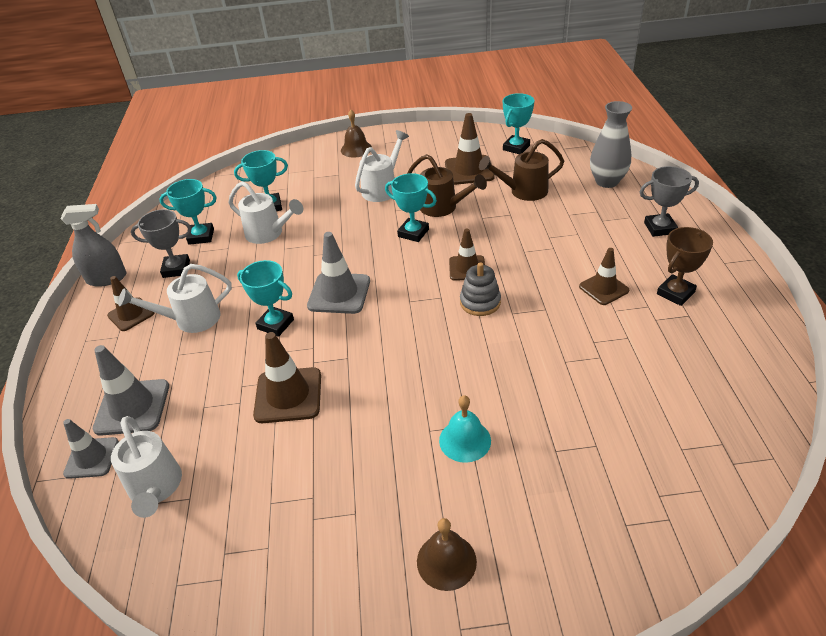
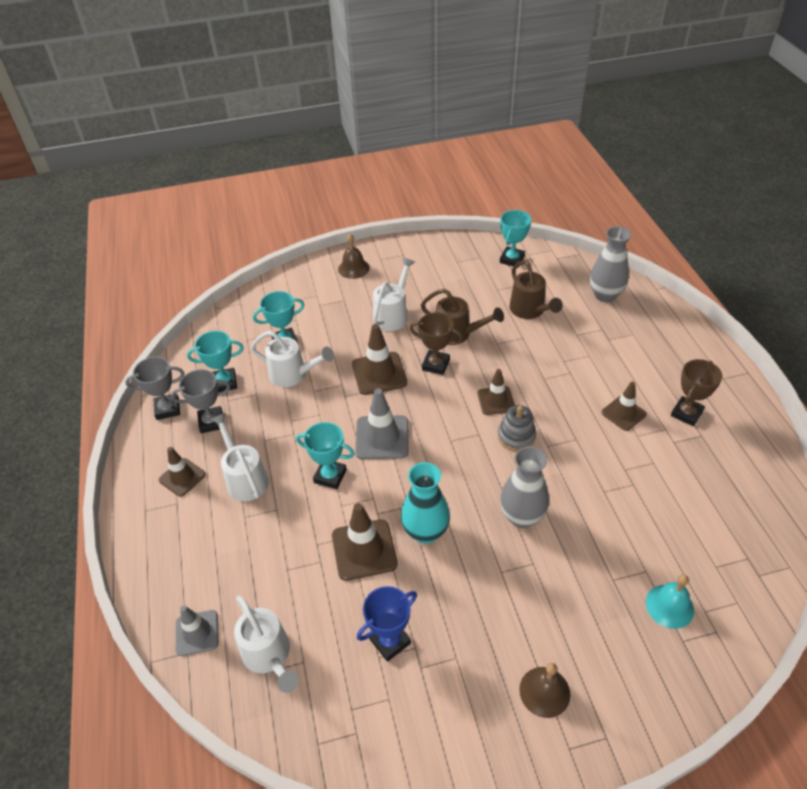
camera: 10 degrees left, 5 degrees up
(107, 278) = (142, 438): grey spray bottle -> none
(132, 407) = (218, 577): grey traffic cone -> none
(191, 319) = (245, 478): white watering can -> white watering can turned 90 degrees clockwise
(287, 488) = (390, 641): none -> blue trophy
(358, 384) = (425, 532): none -> turquoise vase
(413, 233) = (436, 365): turquoise trophy -> brown trophy
(465, 440) = (534, 578): turquoise bell -> turquoise bell (669, 606)
(466, 378) = (521, 516): none -> grey vase
(469, 170) = (472, 289): brown traffic cone -> brown traffic cone (379, 373)
(523, 191) = (529, 311): brown watering can -> brown watering can turned 90 degrees counterclockwise
(660, 228) = (661, 345): grey trophy -> grey trophy (167, 409)

